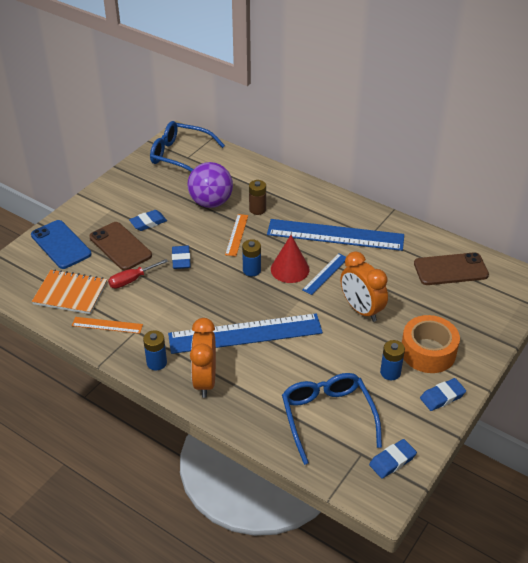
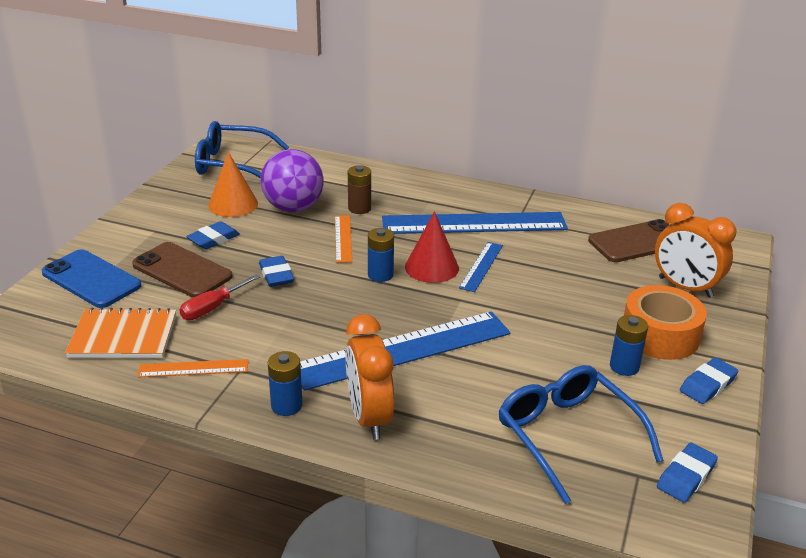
camera: 15 degrees left, 10 degrees down
(170, 193) = (233, 204): none -> orange cone
(361, 310) = (548, 300): orange clock -> orange clock (685, 287)

